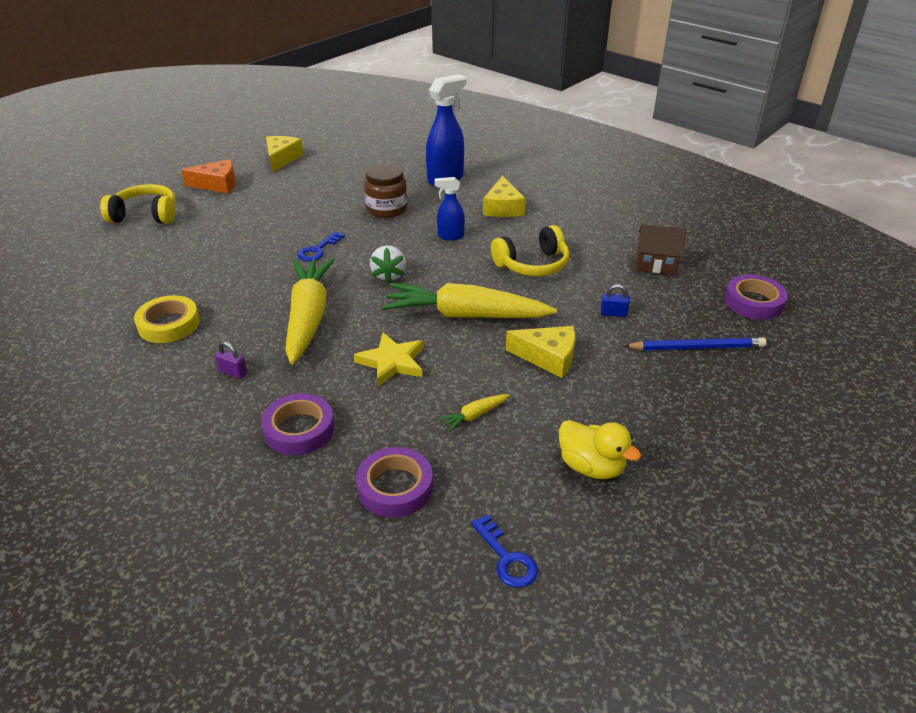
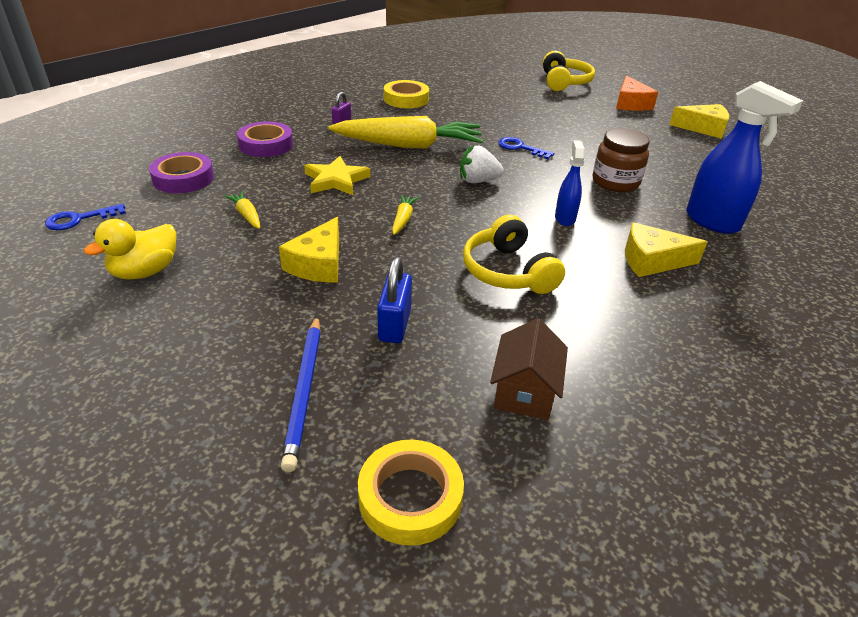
camera: 90 degrees right, 0 degrees up
(465, 315) = (403, 219): yellow carrot -> yellow carrot, size x0.41
(613, 313) = (394, 325): blue padlock -> blue padlock, size x1.65
(753, 302) = (410, 497): purple tape -> yellow tape

